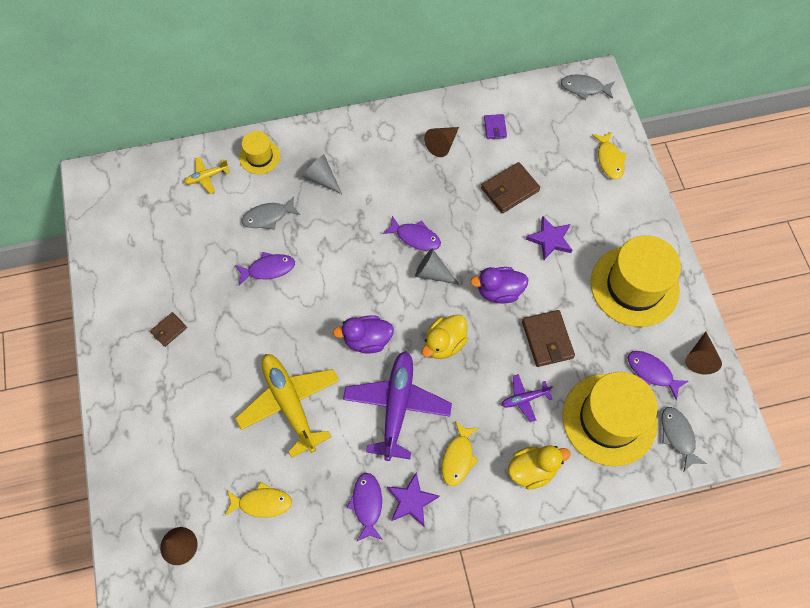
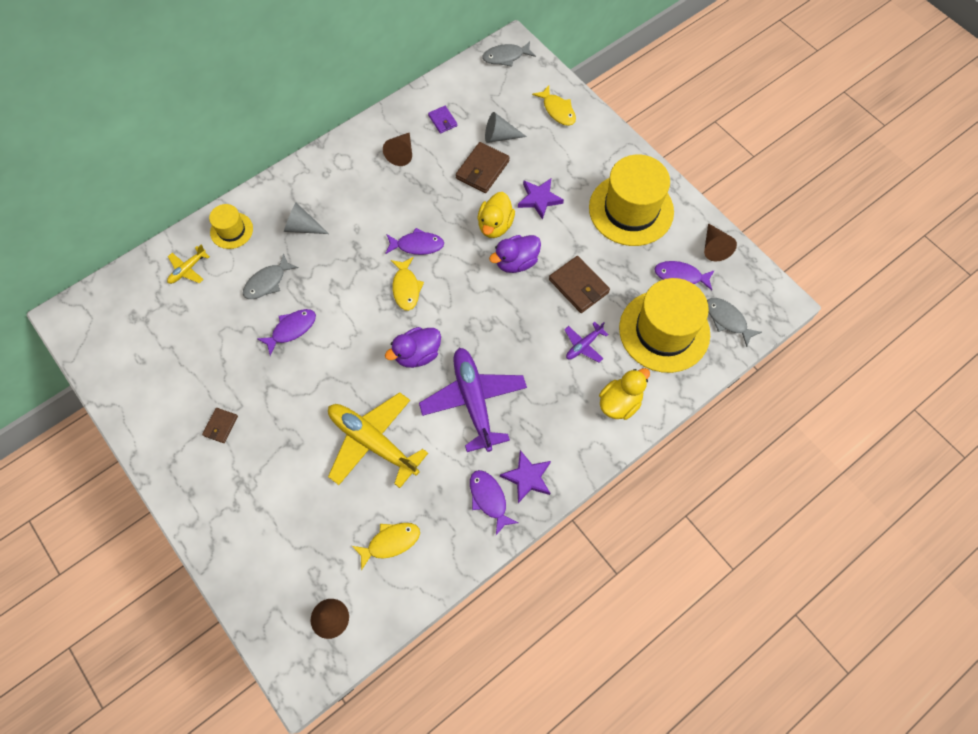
camera: 25 degrees left, 0 degrees up
(433, 273) = (448, 270): grey cone -> grey cone (500, 136)
(444, 343) = (489, 328): yellow duck -> yellow duck (495, 225)
(458, 458) = (550, 421): yellow fish -> yellow fish (406, 288)

